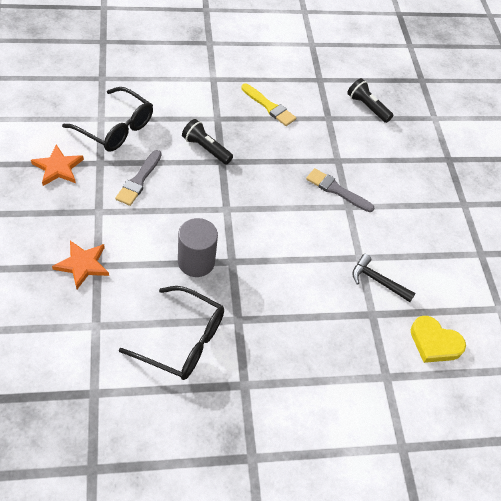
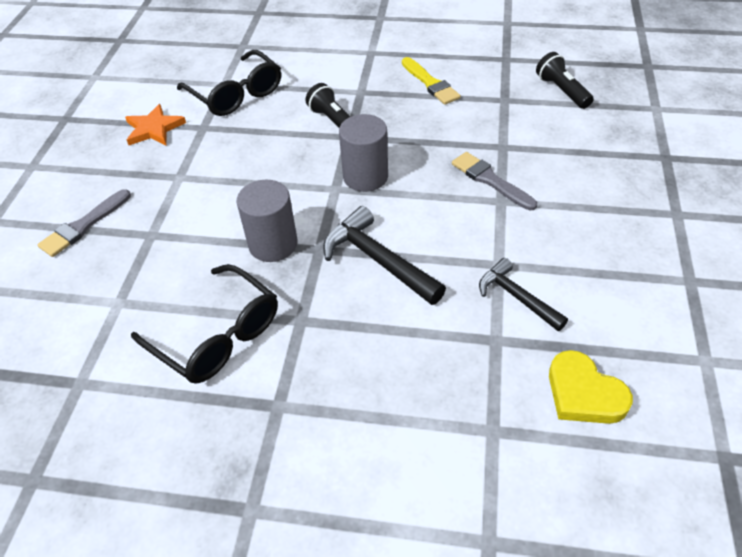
camera: 25 degrees right, 5 degrees down
(83, 265) = (134, 232): orange star -> none
(139, 180) = (240, 148): grey brush -> grey brush (83, 226)
(246, 196) = (365, 176): none -> grey cylinder
(277, 265) = (378, 260): none -> black hammer

